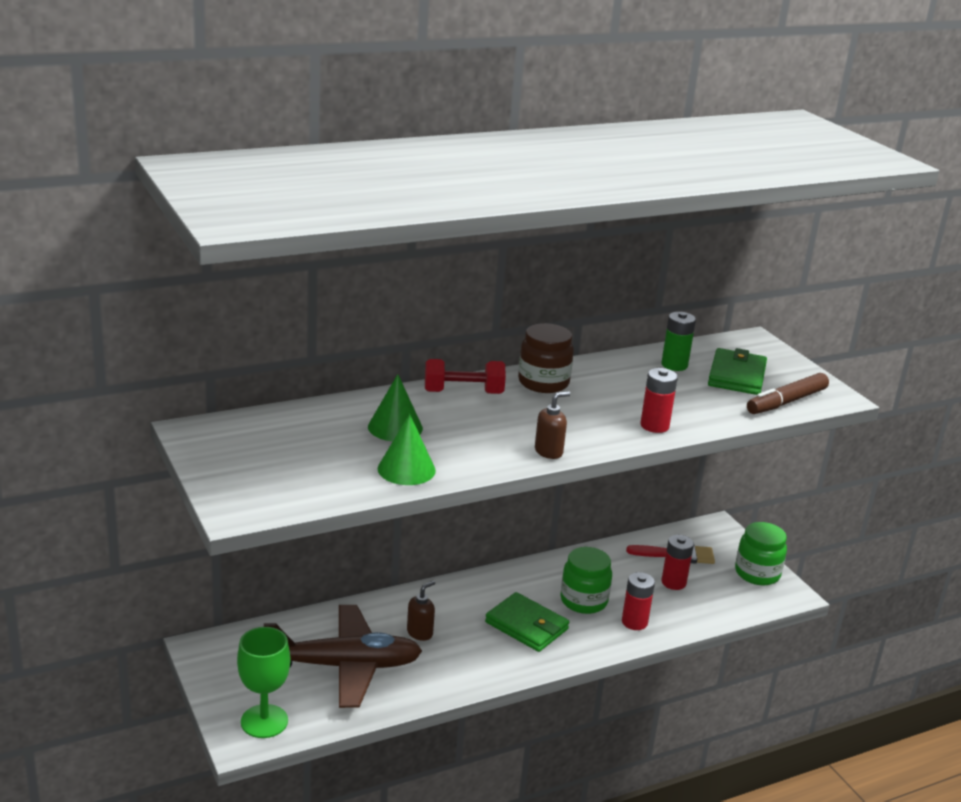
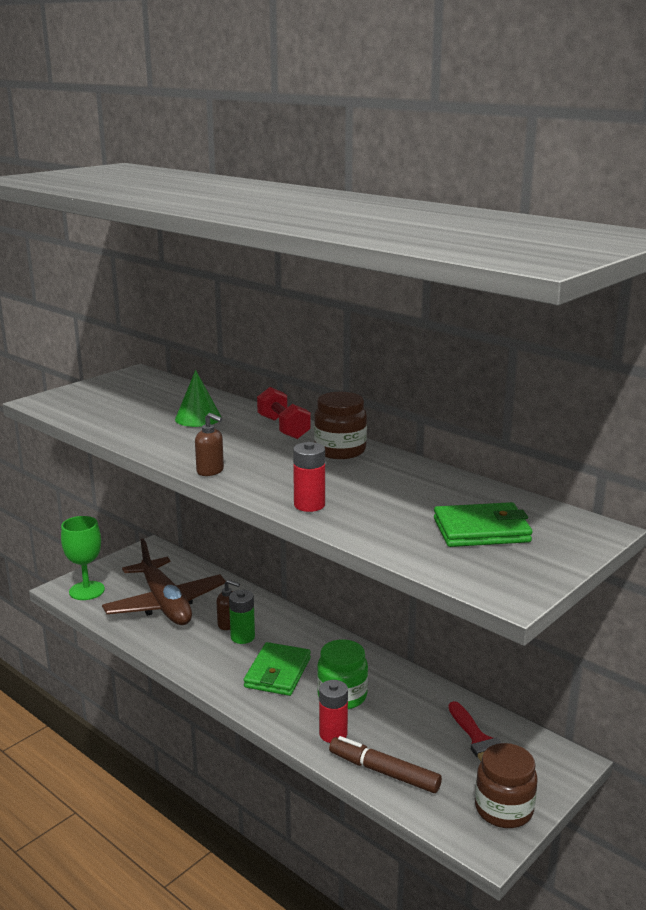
camera: 70 degrees right, 5 degrees down
(406, 469) = (135, 432): green cone -> none
(673, 582) = (425, 747): red battery -> none
(674, 365) = (461, 497): green battery -> green battery (242, 637)
(757, 573) = (503, 809): green jar -> brown jar
(786, 402) = (453, 564): brown marker -> brown marker (384, 772)

